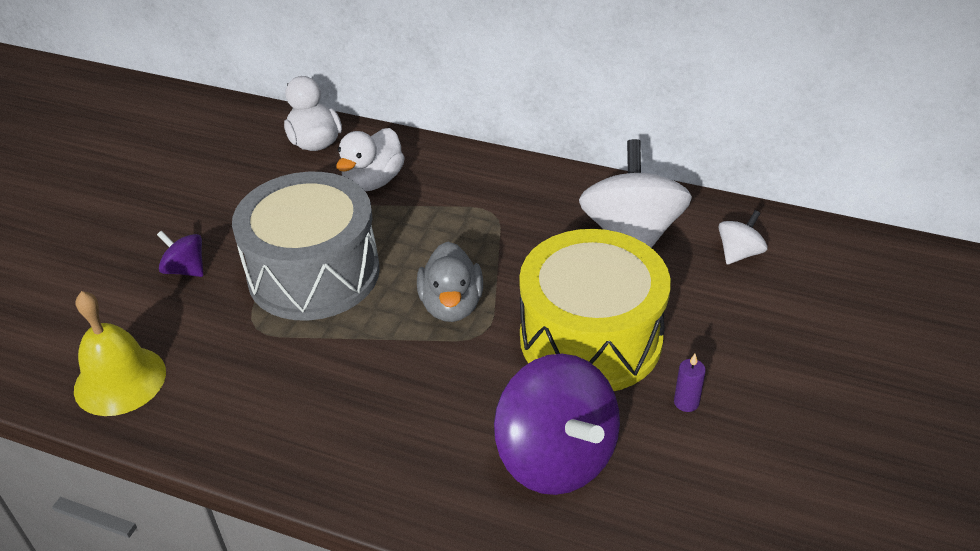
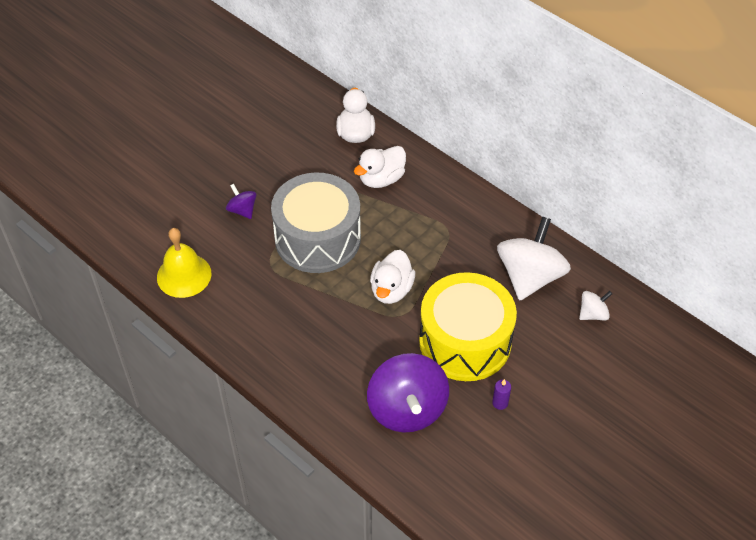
camera: 20 degrees right, 10 degrees up
(451, 305) = (391, 290): grey duck -> white duck

